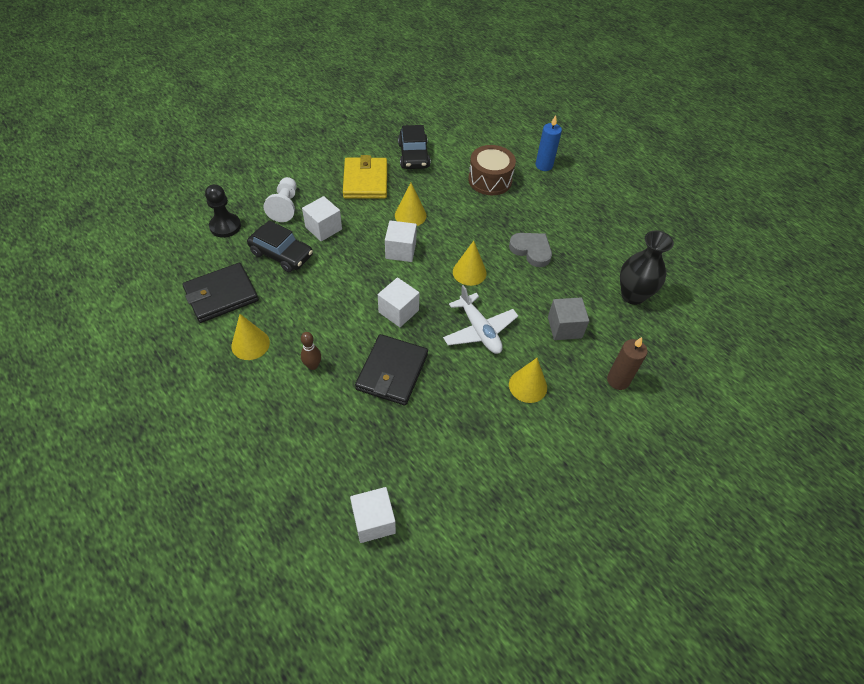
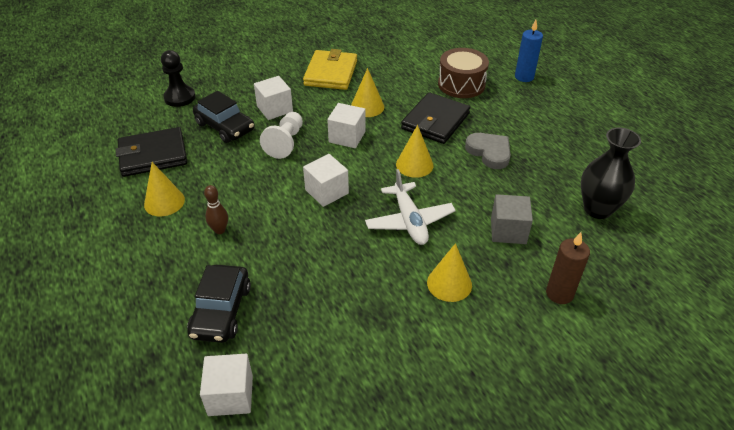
camera: 15 degrees right, 10 degrees down
(285, 206) = (243, 87): white pawn -> white pawn (285, 143)
(392, 372) = (301, 248): black wallet -> black wallet (435, 121)
(413, 155) = (387, 56): black car -> black car (221, 311)

